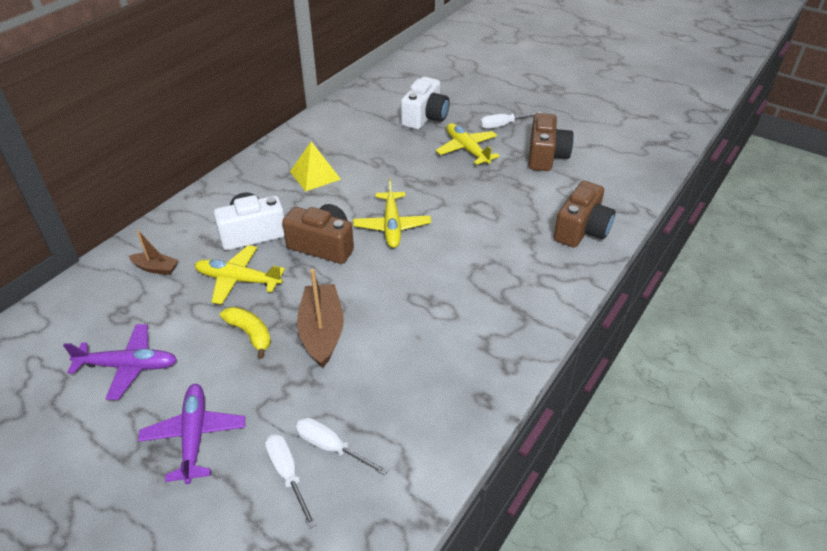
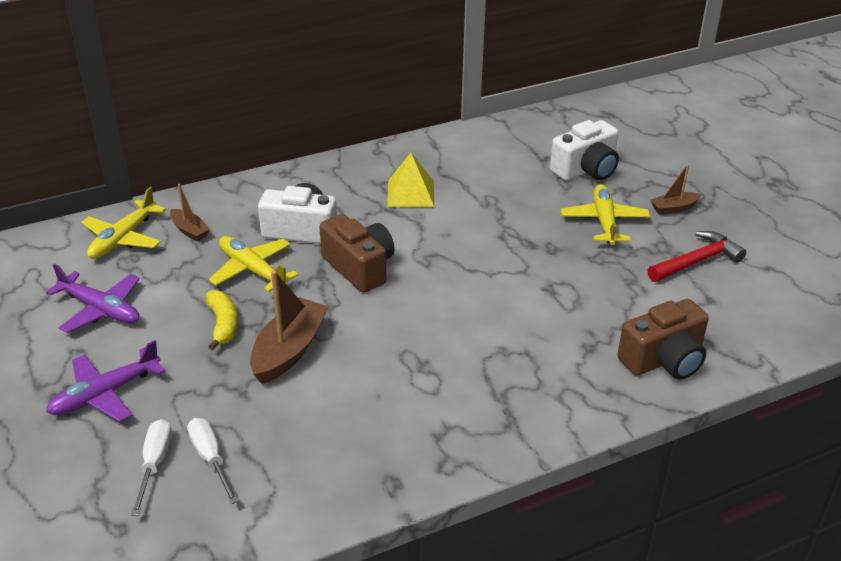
camera: 30 degrees right, 5 degrees down
(194, 437) = (106, 394): purple plane -> purple plane turned 150 degrees counterclockwise
(392, 226) = (447, 274): yellow plane -> yellow plane (123, 238)
(503, 125) = (674, 208): white screwdriver -> brown boat
(546, 156) = (697, 261): brown camera -> red hammer

